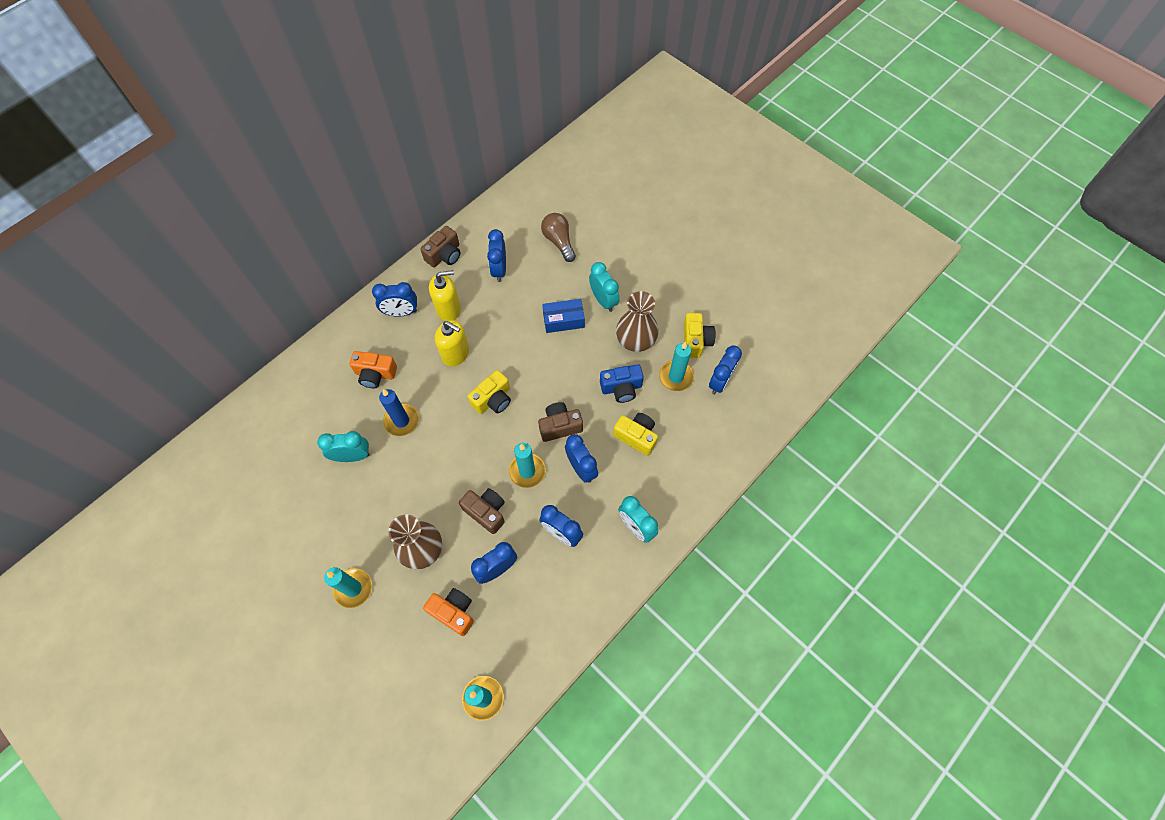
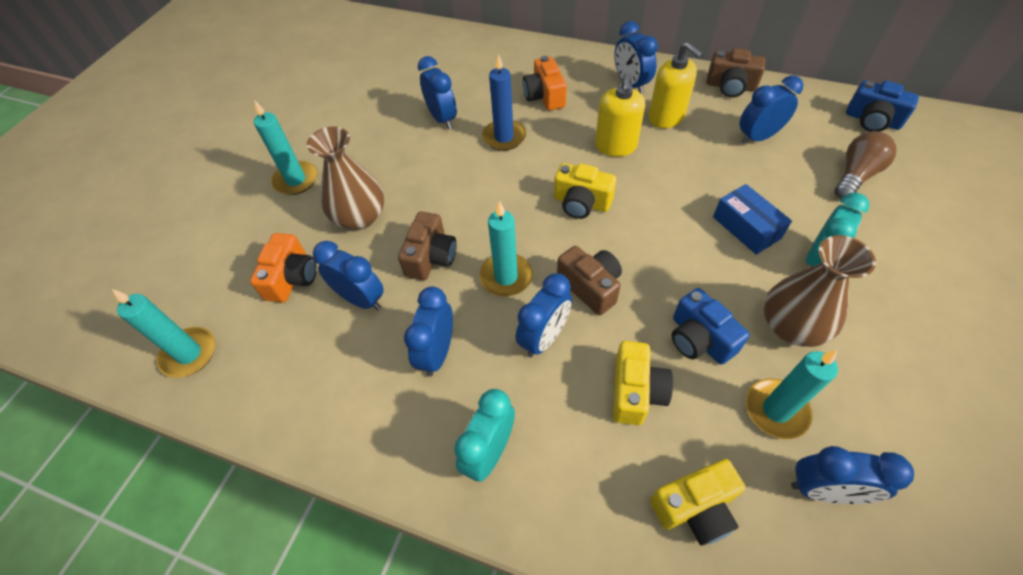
camera: 70 degrees right, 10 degrees down
(352, 456) = (442, 119): turquoise clock -> blue clock
(523, 202) = (872, 120): none -> blue camera
(695, 341) = (864, 416): yellow camera -> yellow camera (695, 507)

